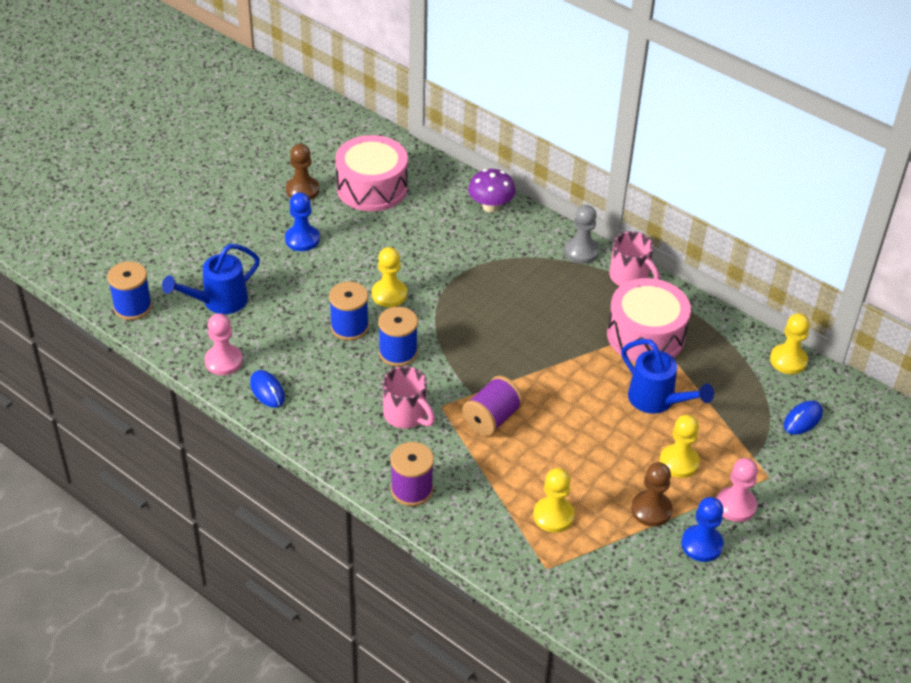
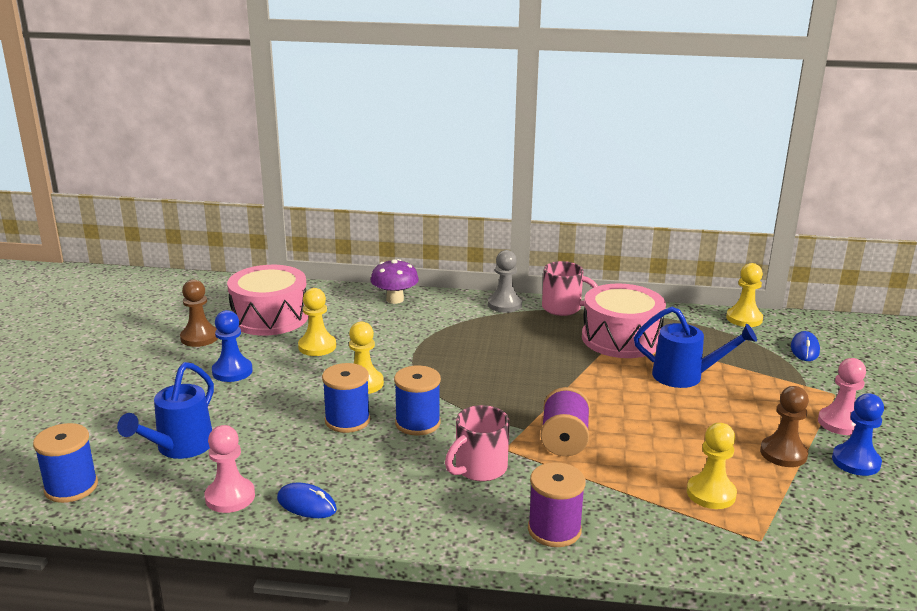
camera: 30 degrees left, 20 degrees down
(406, 415) = (479, 469): pink mug -> pink mug turned 120 degrees clockwise
(679, 462) = (757, 411): yellow pawn -> yellow pawn (317, 346)

